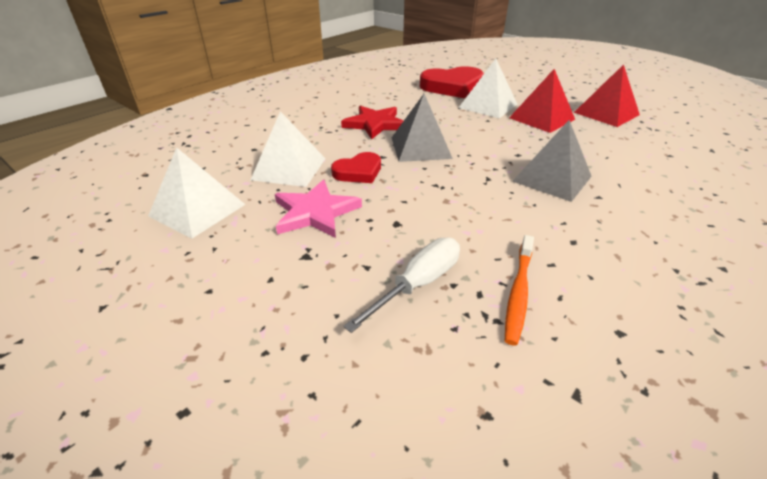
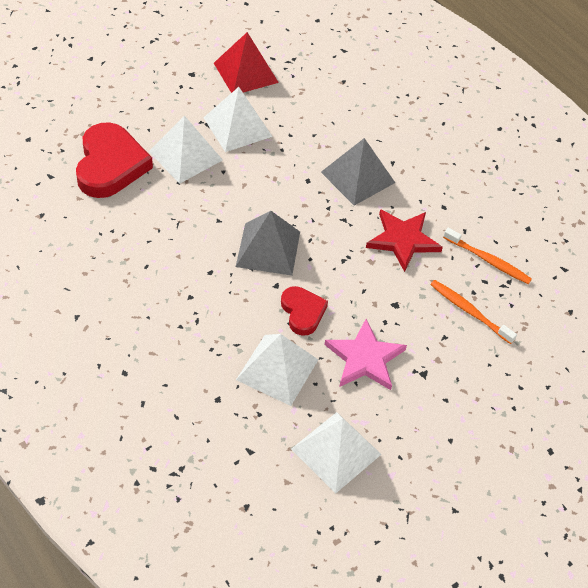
camera: 80 degrees left, 15 degrees up
(375, 124) = (195, 273): red star -> red star (403, 240)
(418, 284) = (469, 311): white screwdriver -> orange toothbrush
(542, 118) = (237, 127): red pyramid -> white pyramid

